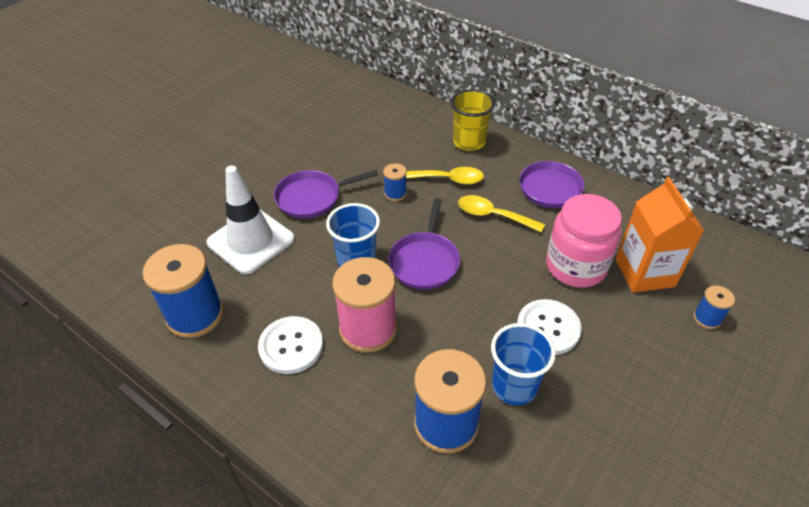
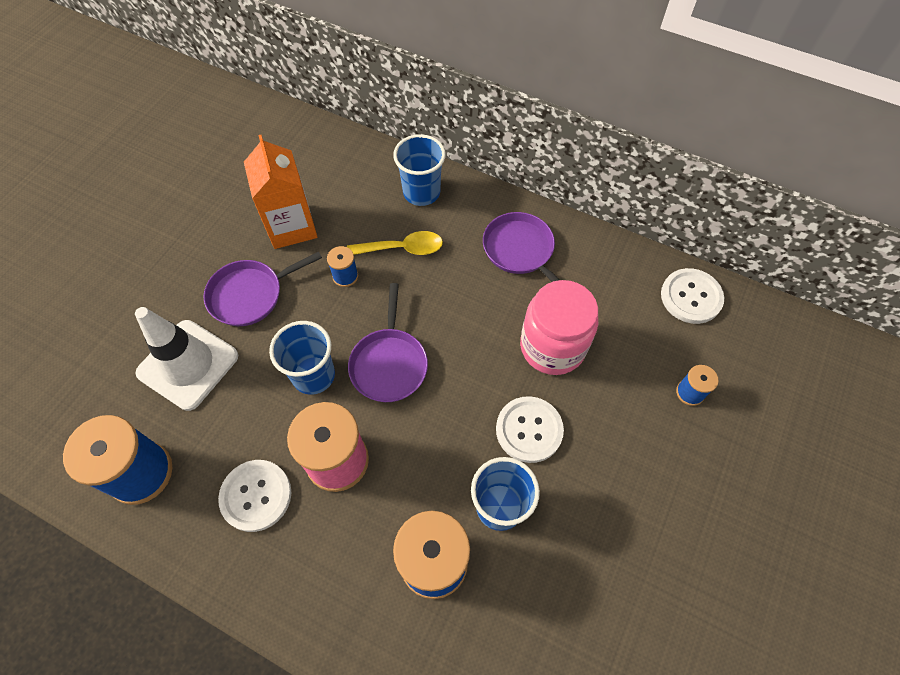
camera: 10 degrees left, 15 degrees up
(469, 142) = (421, 192): yellow cup -> blue cup
(493, 215) = (458, 292): yellow spoon -> none
(644, 272) = (624, 344): orange carton -> orange carton (291, 226)
(710, 243) = (691, 297): none -> white button

